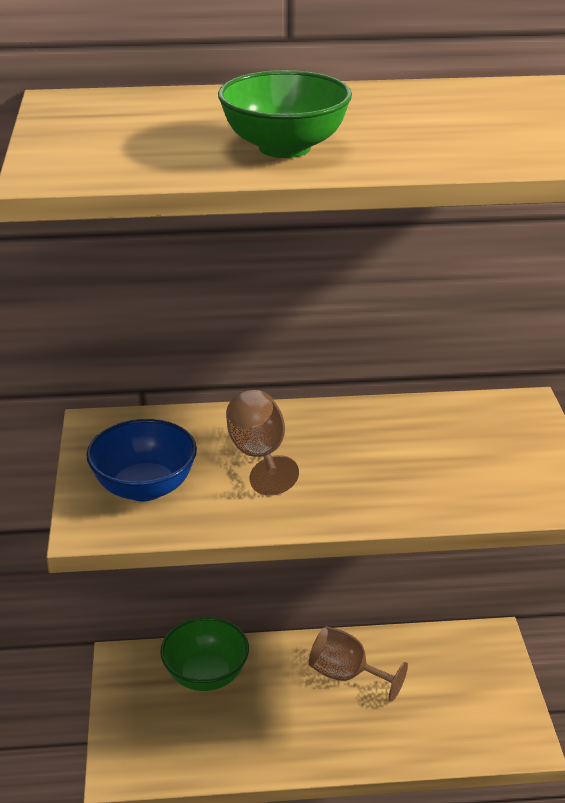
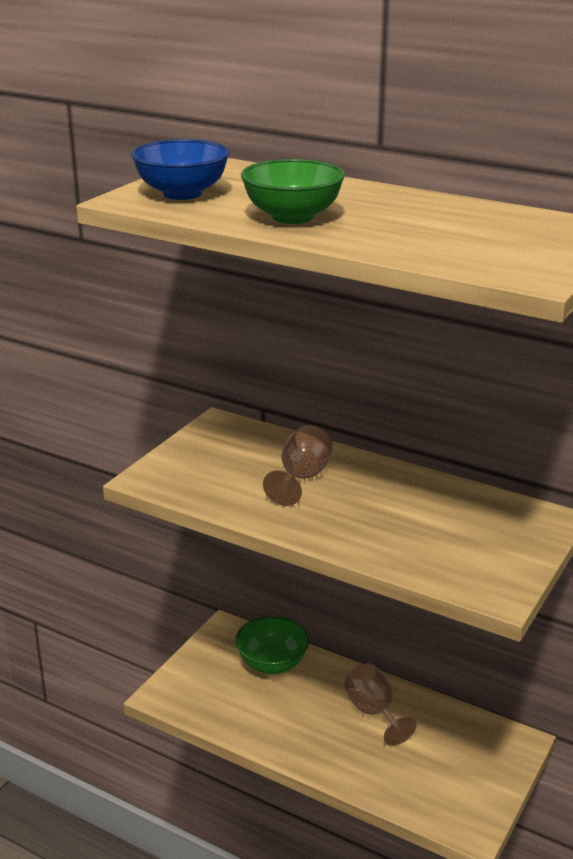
camera: 35 degrees right, 5 degrees down
(144, 487) = (204, 469): blue bowl -> blue bowl (182, 194)

